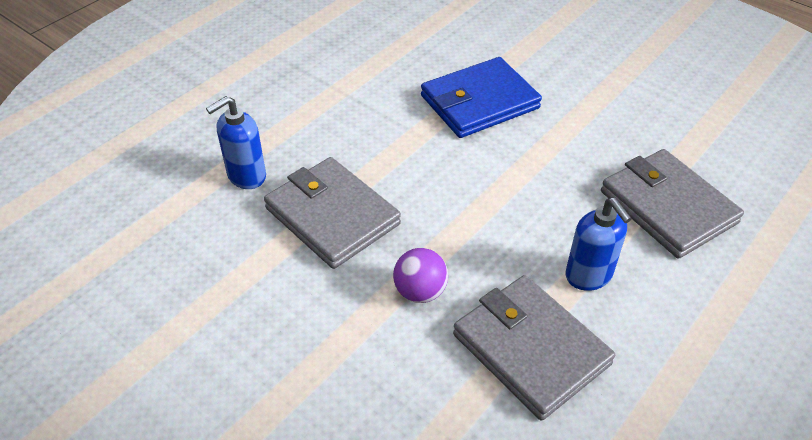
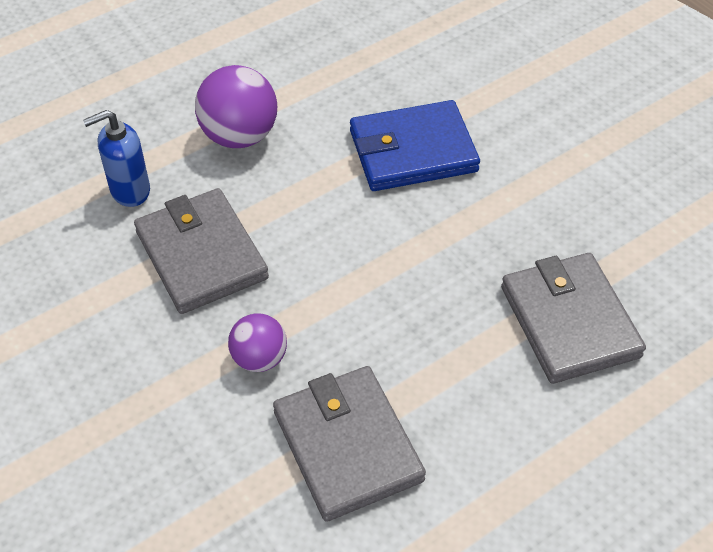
camera: 15 degrees right, 5 degrees up
(328, 116) = (239, 136): none -> purple ball
(589, 275) = (444, 381): blue soap dispenser -> none

